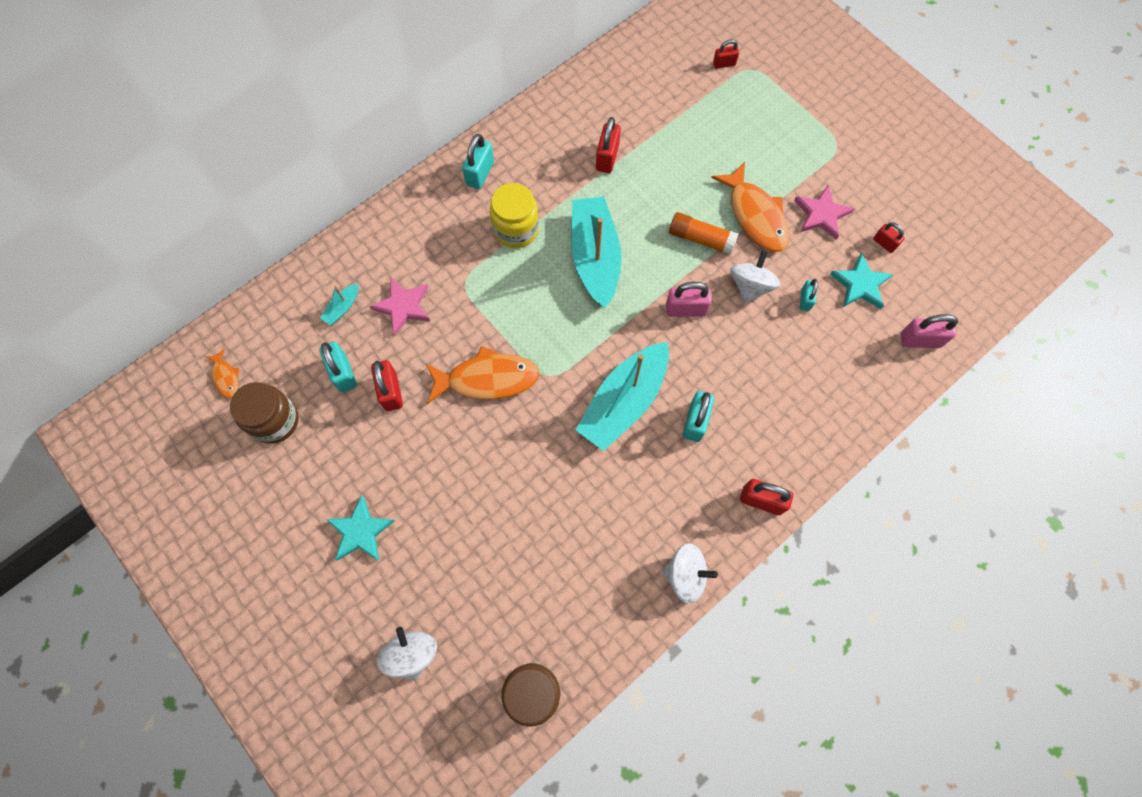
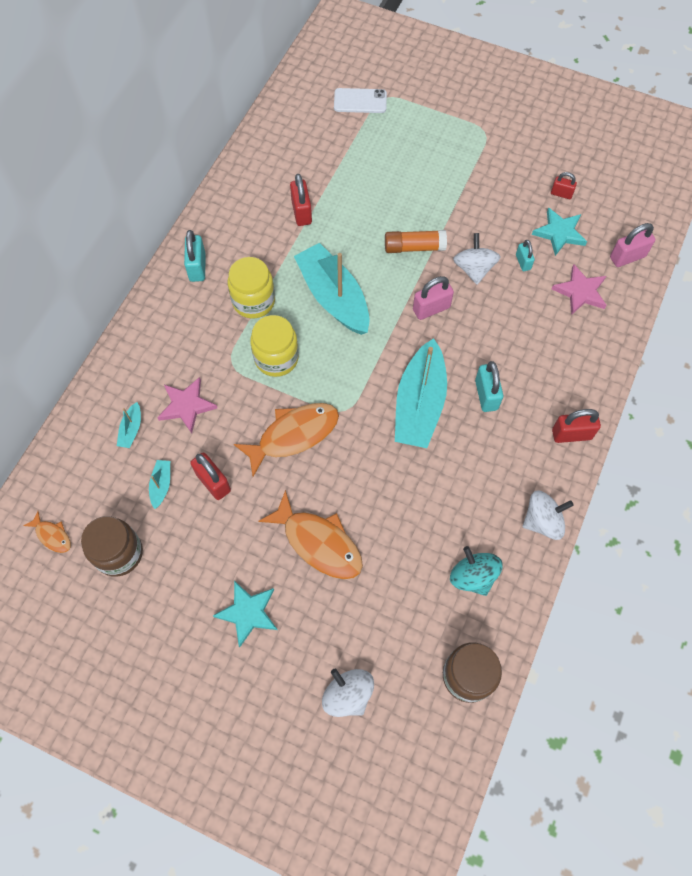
camera: 25 degrees left, 5 degrees down
(343, 373) = (161, 485): turquoise padlock -> turquoise boat
(509, 295) = (276, 358): none -> yellow jar
(587, 597) = (473, 576): none -> turquoise spinning top
(724, 64) = (360, 101): red padlock -> white phone
(755, 215) = (448, 212): orange fish -> orange fish (318, 543)
(821, 214) = (500, 190): pink star -> pink star (580, 292)

